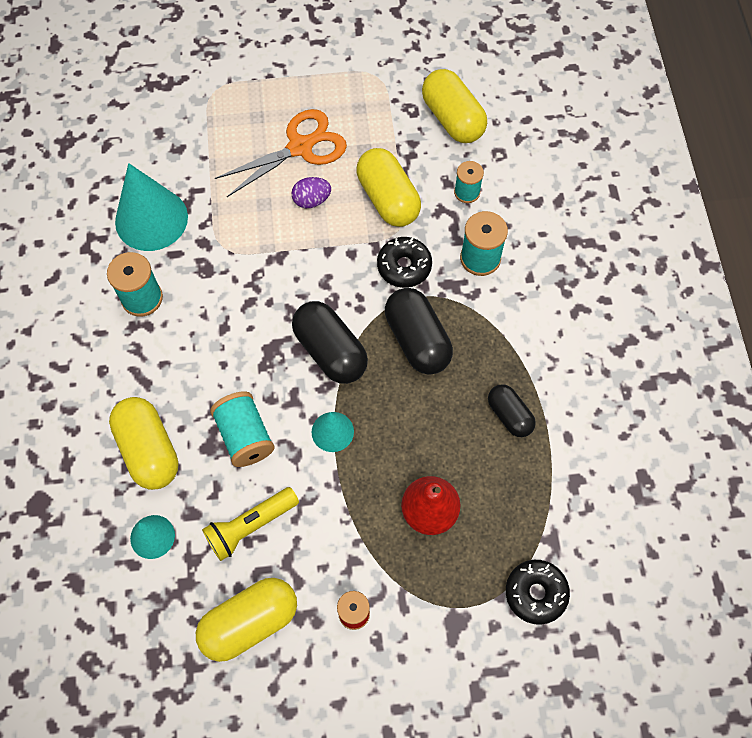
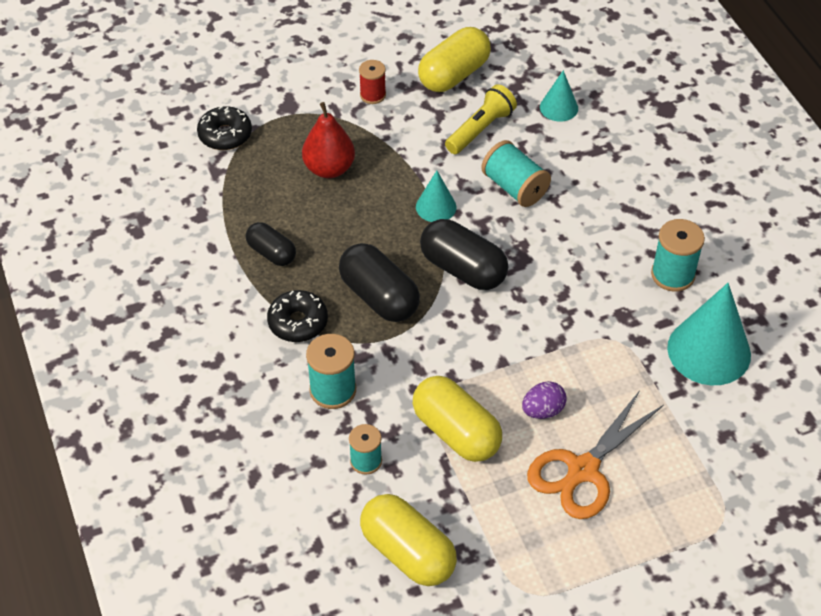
camera: 165 degrees right, 15 degrees down
(149, 450) = (595, 161): yellow capsule -> none
(404, 266) = (414, 363): black donut -> black donut (298, 322)

